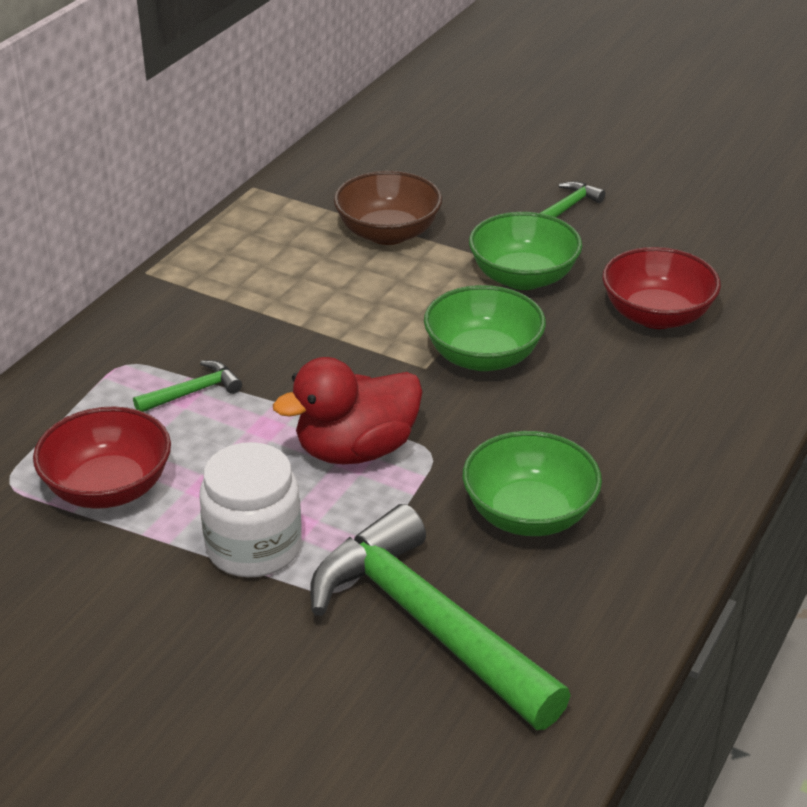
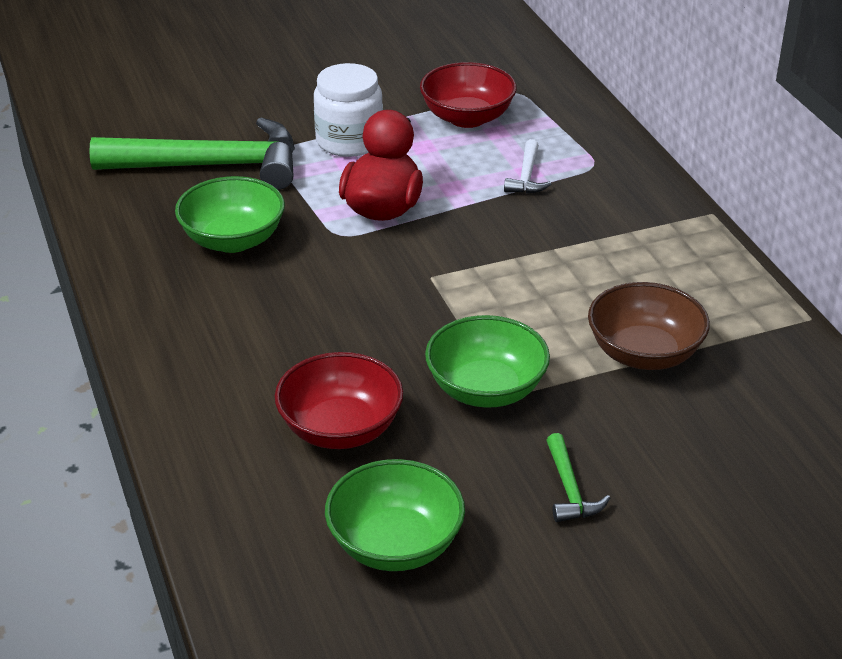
camera: 130 degrees right, 0 degrees up
(193, 392) = (526, 176): green hammer -> white hammer
(483, 356) = (408, 308): green bowl -> green bowl (395, 544)

